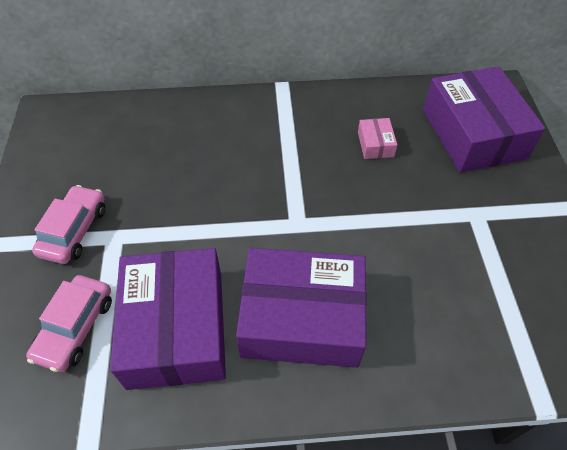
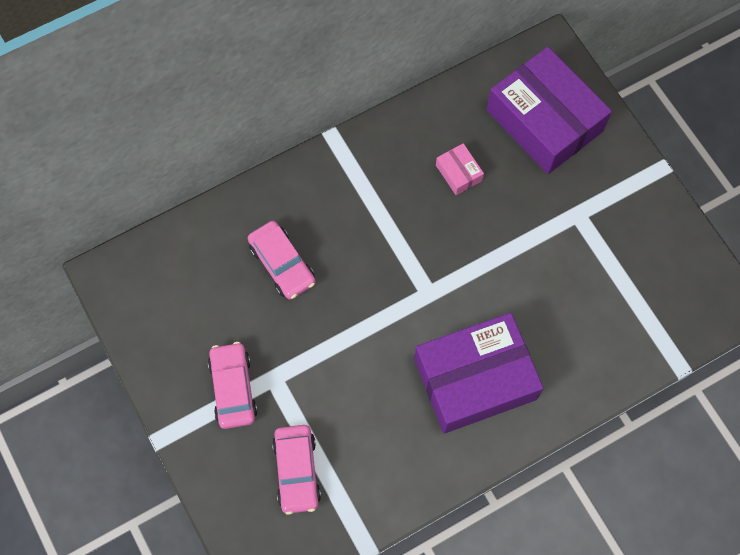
camera: 25 degrees left, 15 degrees up
(176, 328) = (379, 433): purple box -> none
(183, 154) = (282, 264): none -> pink car

